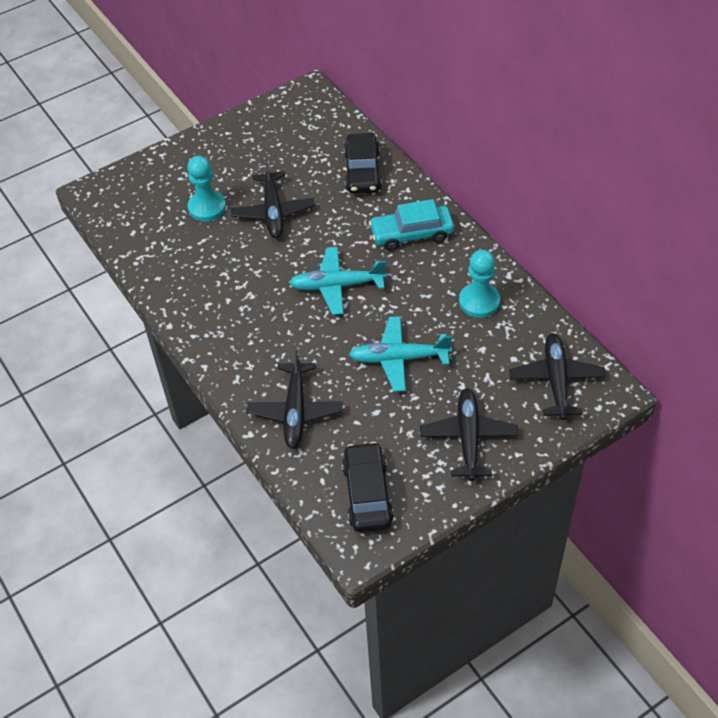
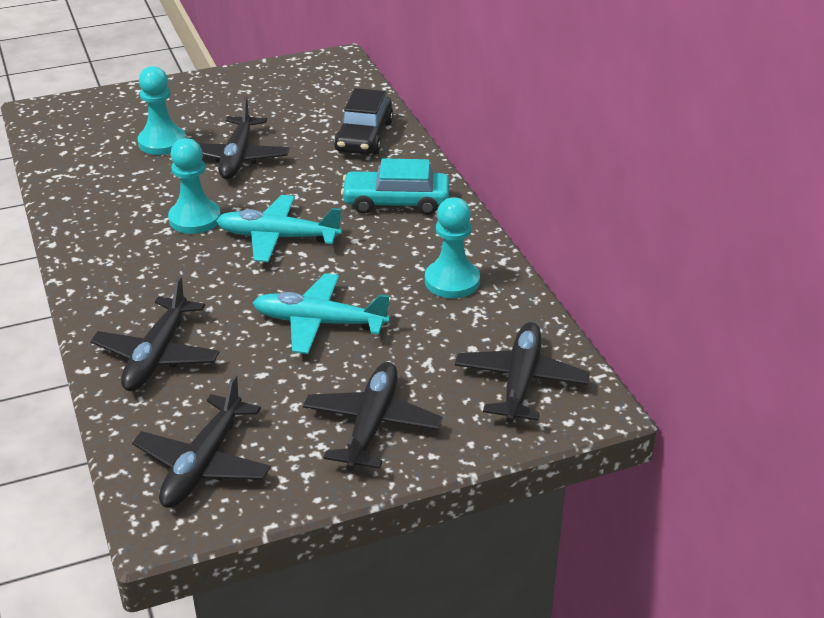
camera: 10 degrees right, 15 degrees down
(267, 280) = (195, 219): none -> turquoise pawn
(367, 494) = (204, 463): black car -> black plane

